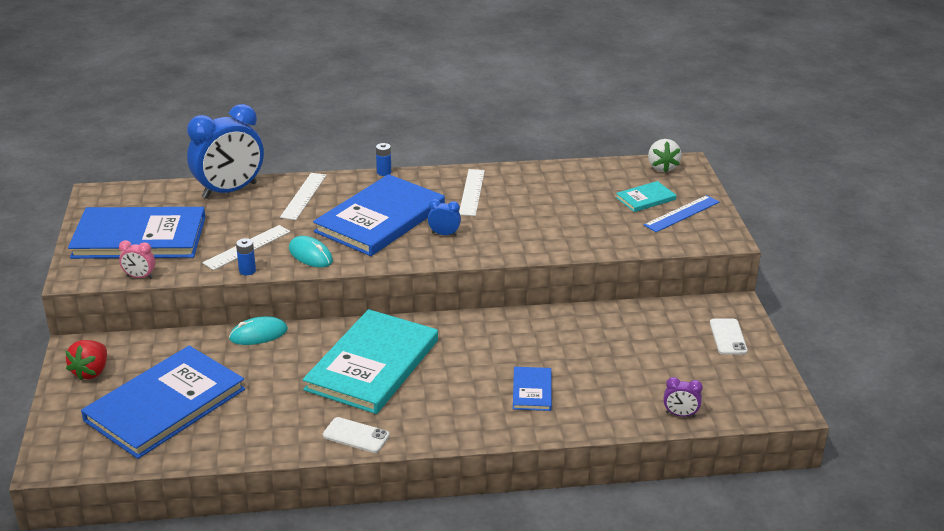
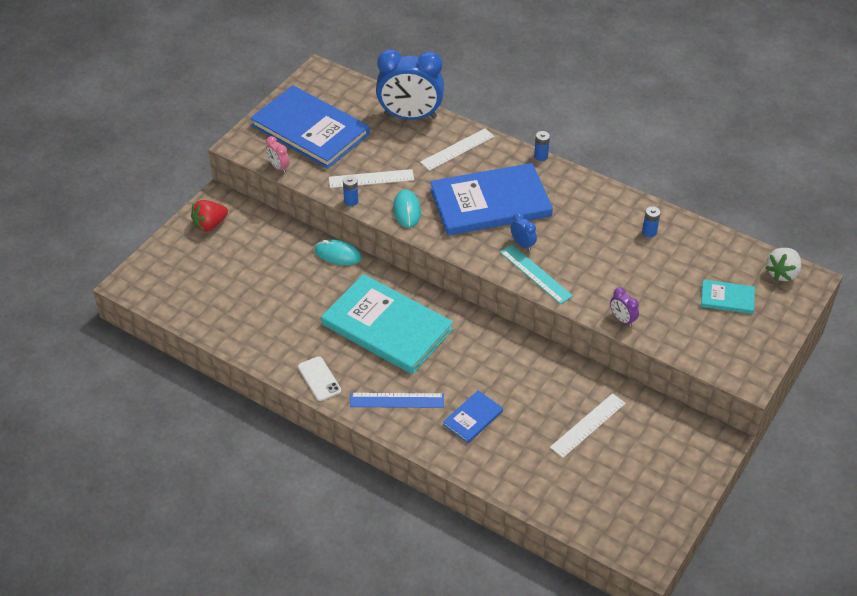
camera: 40 degrees right, 15 degrees up
(165, 405) = (229, 279): blue book -> none
(373, 365) = (387, 327): turquoise book -> turquoise book turned 60 degrees clockwise
(472, 192) = (588, 213): white ruler -> white ruler (588, 425)
(481, 248) = (535, 274): none -> turquoise ruler
(534, 184) = (649, 232): none -> blue battery
(680, 414) = (558, 508): purple clock -> purple clock (622, 320)
(681, 213) = (740, 331): blue ruler -> blue ruler (397, 400)
(728, 337) = (677, 466): white phone -> none

